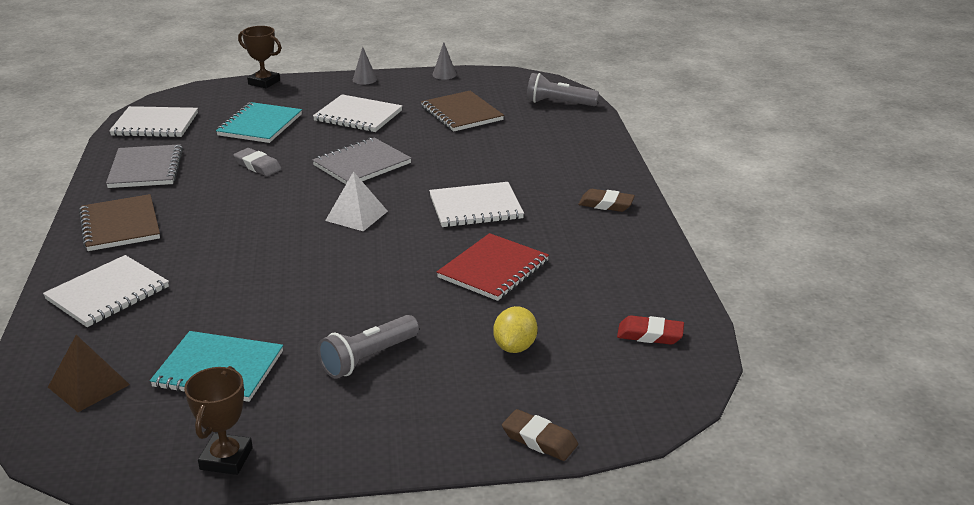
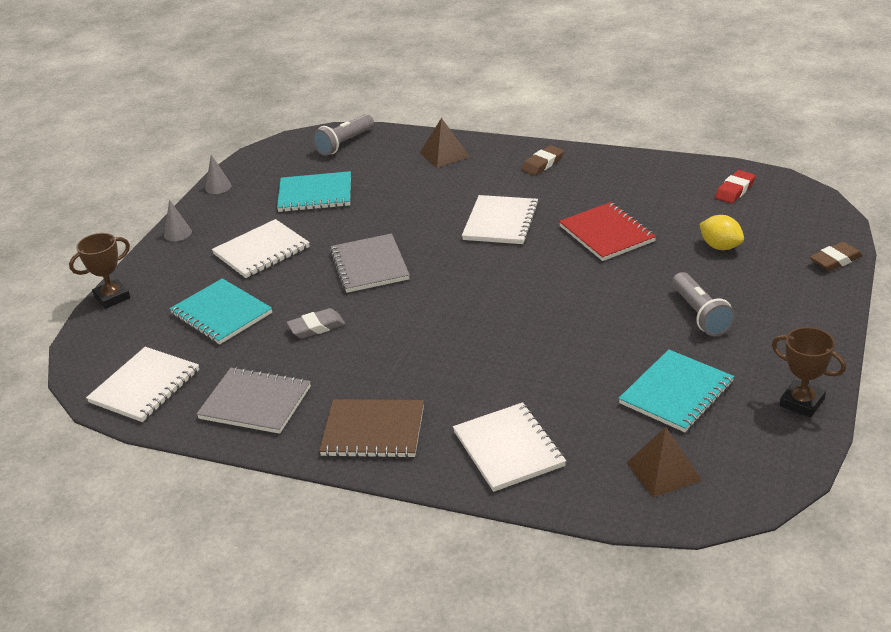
camera: 60 degrees left, 5 degrees up
(356, 216) = (467, 284): white pyramid -> none
(461, 113) = (315, 194): brown notebook -> turquoise notebook
(579, 151) = (444, 154): none -> brown pyramid

